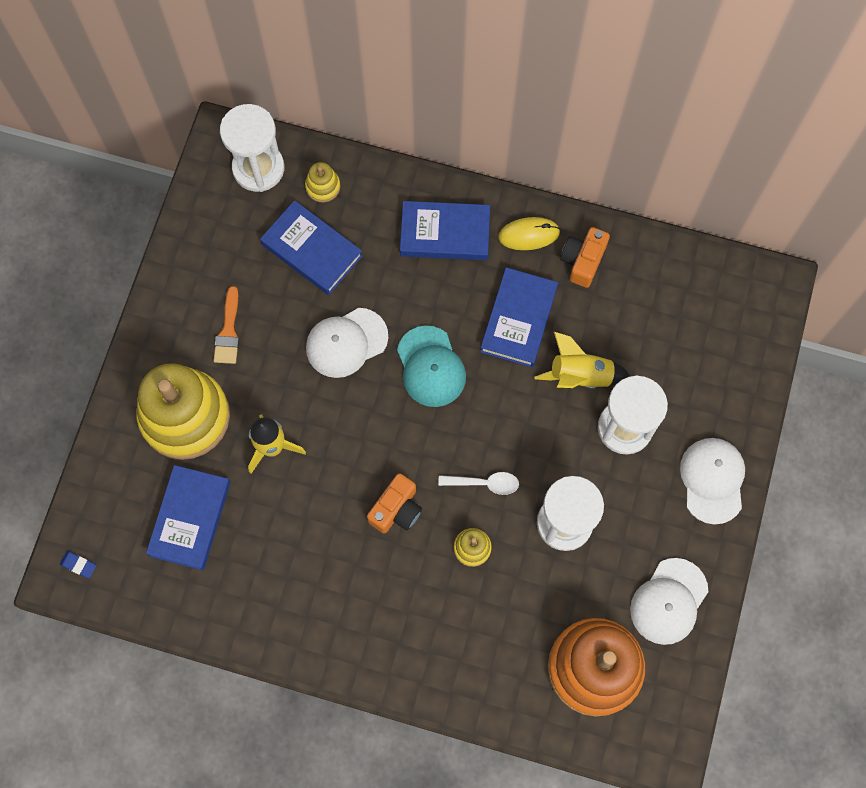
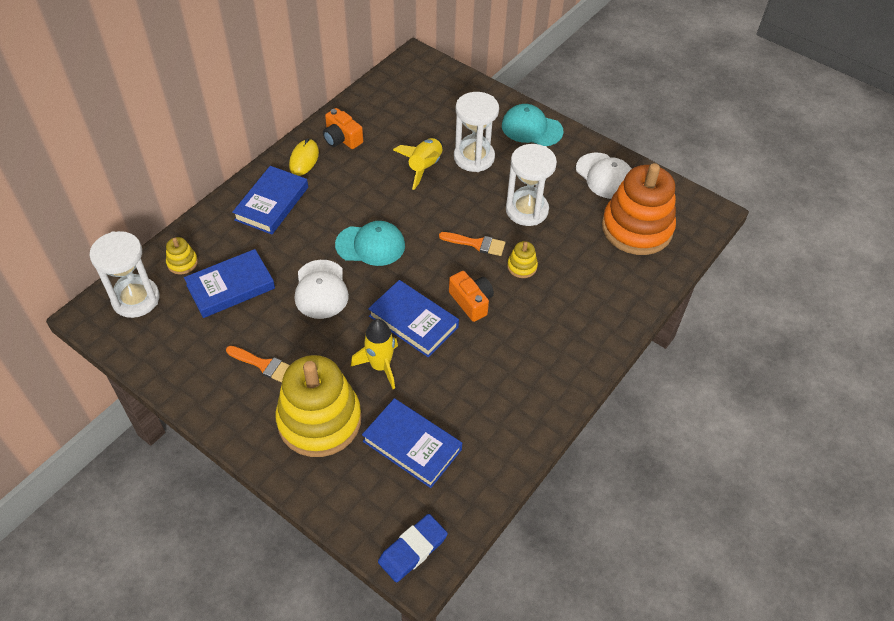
camera: 70 degrees left, 20 degrees down
(79, 565) = (413, 550): blue eraser -> blue eraser, size x1.96
(484, 483) = (476, 244): white spoon -> orange brush
(518, 319) = (364, 185): blue book -> blue book (413, 321)
(712, 480) = (531, 128): white cap -> turquoise cap

